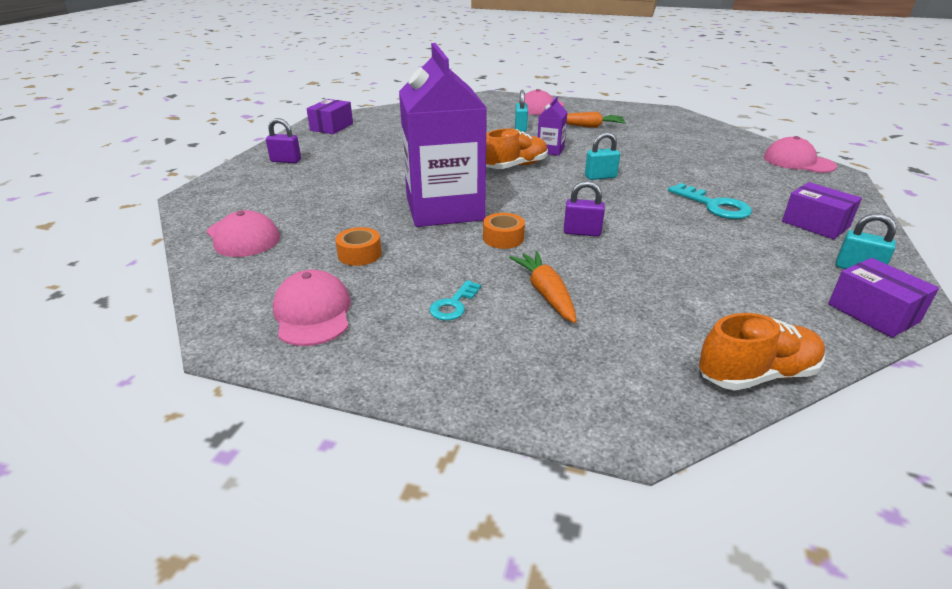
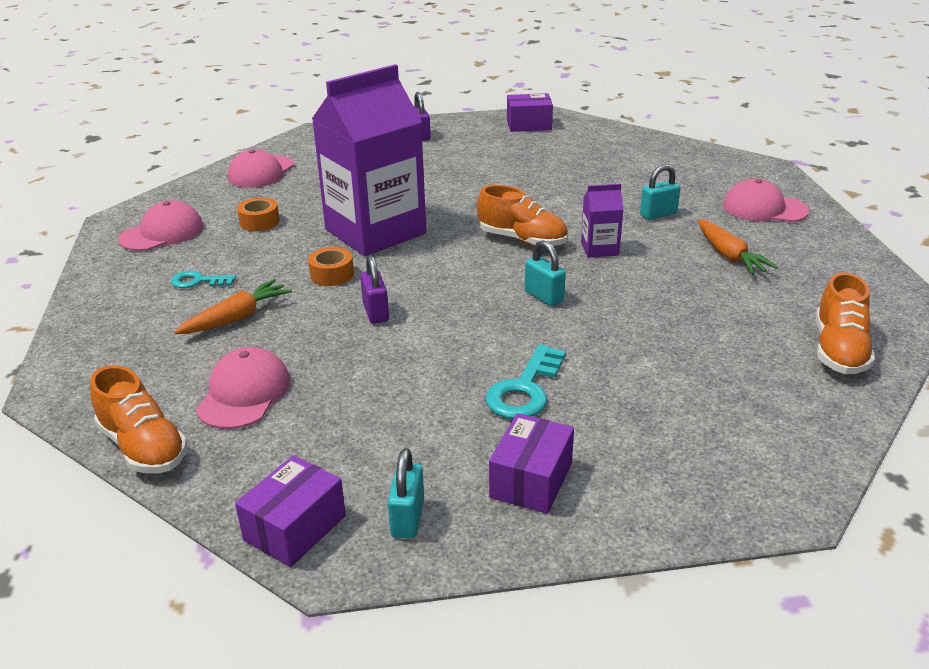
camera: 65 degrees right, 0 degrees up
(703, 131) = (839, 350): none -> orange shoe
(798, 162) = (797, 458): pink cap -> pink cap (244, 393)

